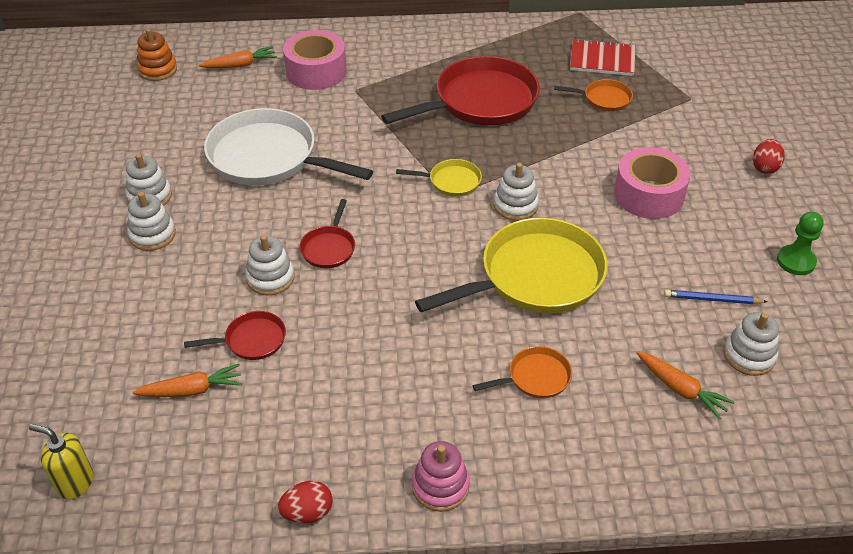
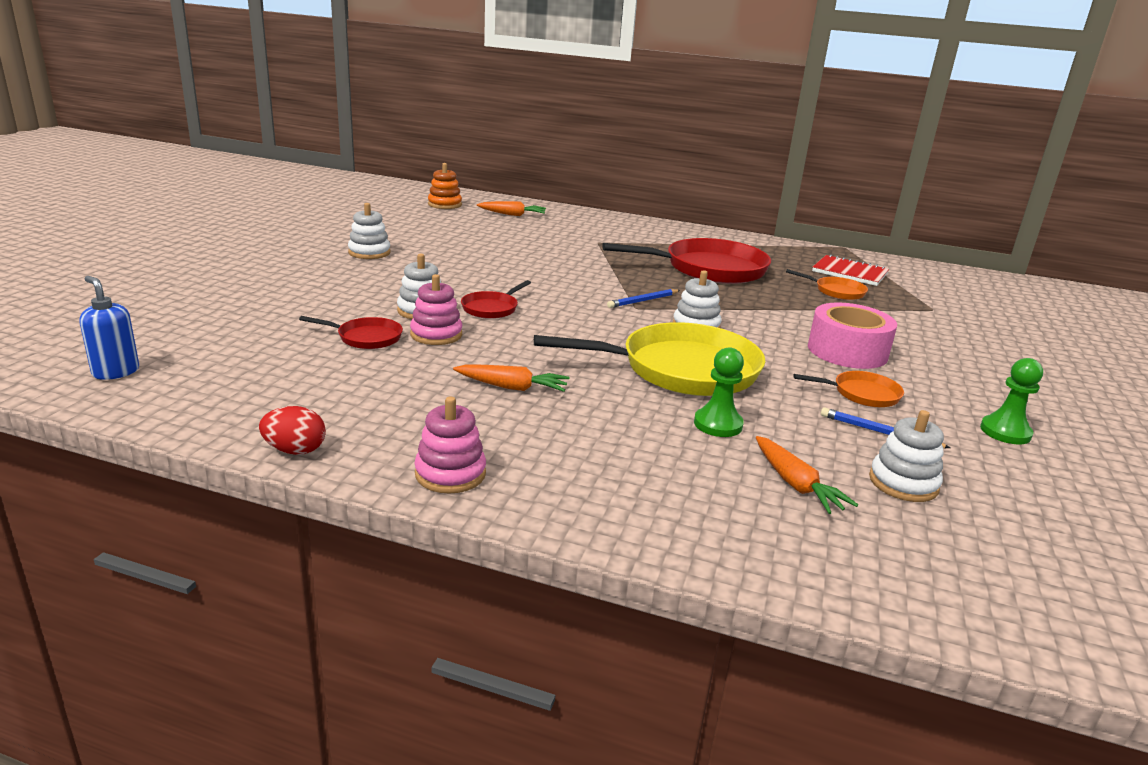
camera: 20 degrees right, 20 degrees down
(75, 483) = (116, 372): yellow soap dispenser -> blue soap dispenser
(152, 235) = (349, 269): white stacking toy -> none
(192, 390) = (281, 350): orange carrot -> orange carrot (512, 387)
(268, 157) = (488, 256): white pan -> none
(308, 310) = (436, 335): none -> pink stacking toy
(316, 71) = (572, 228): pink tape -> none
(451, 181) = (643, 301): yellow pan -> blue pencil
(535, 377) = (626, 430): orange pan -> orange pan (862, 394)
(597, 340) = (718, 424): none -> green pawn
(765, 167) = (998, 364): red egg -> none

